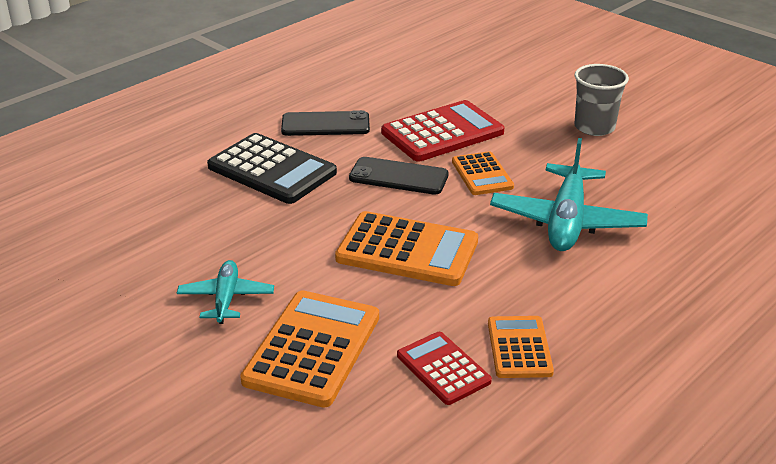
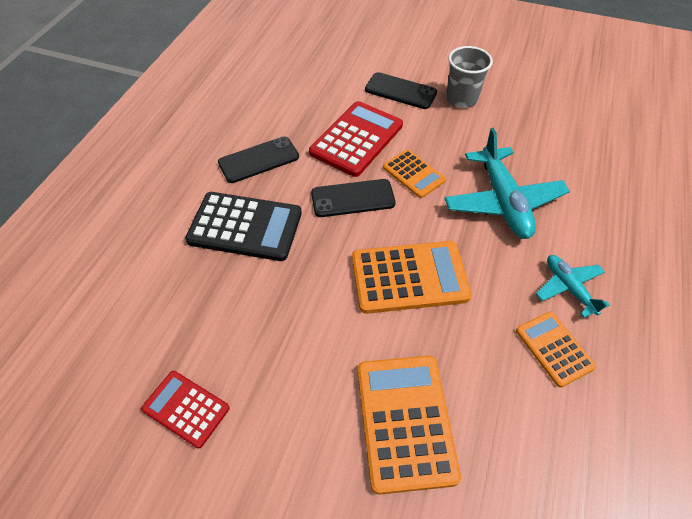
camera: 25 degrees left, 20 degrees up
(226, 298) = (298, 395): turquoise plane -> turquoise plane (568, 288)
(443, 368) = (516, 397): red calculator -> red calculator (186, 408)
(526, 106) = (400, 91): none -> black phone

